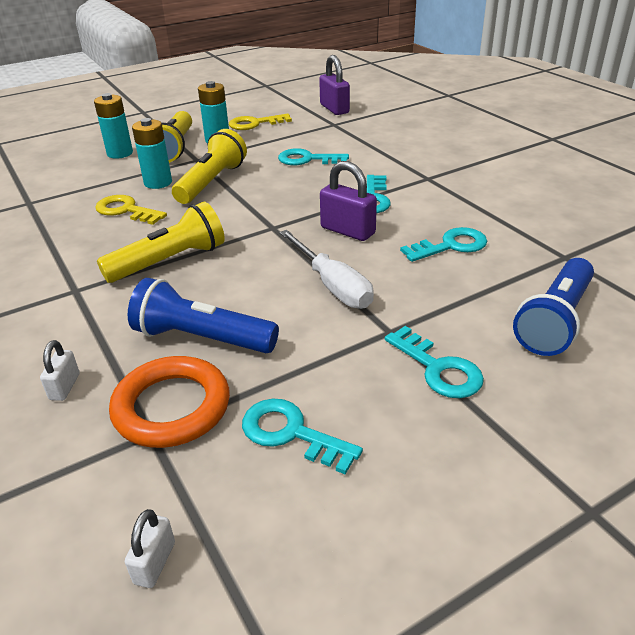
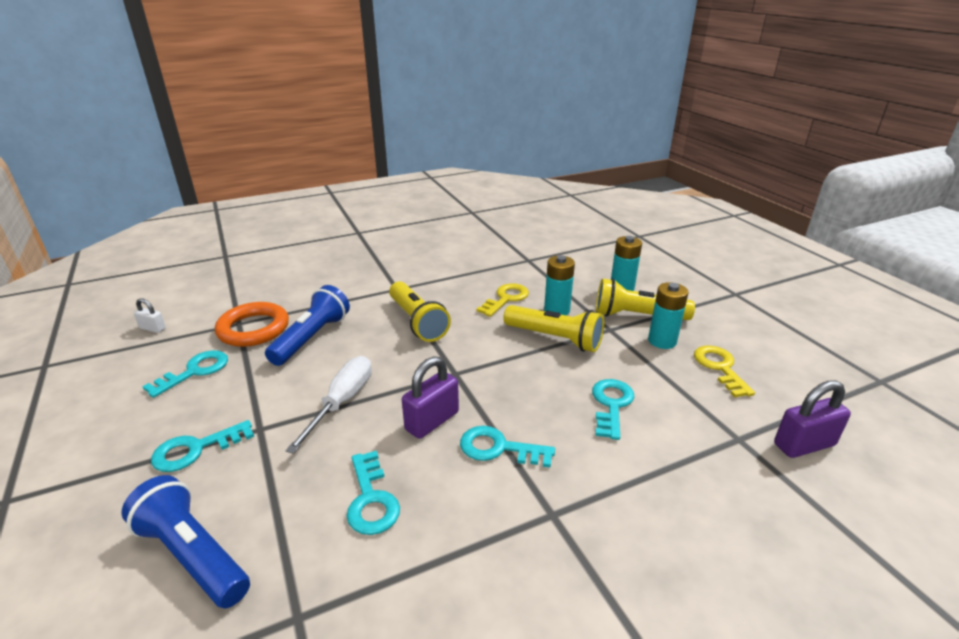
camera: 95 degrees right, 5 degrees down
(64, 387) = (298, 294): white padlock -> none
(332, 285) = (342, 402): white screwdriver -> white screwdriver turned 135 degrees clockwise

